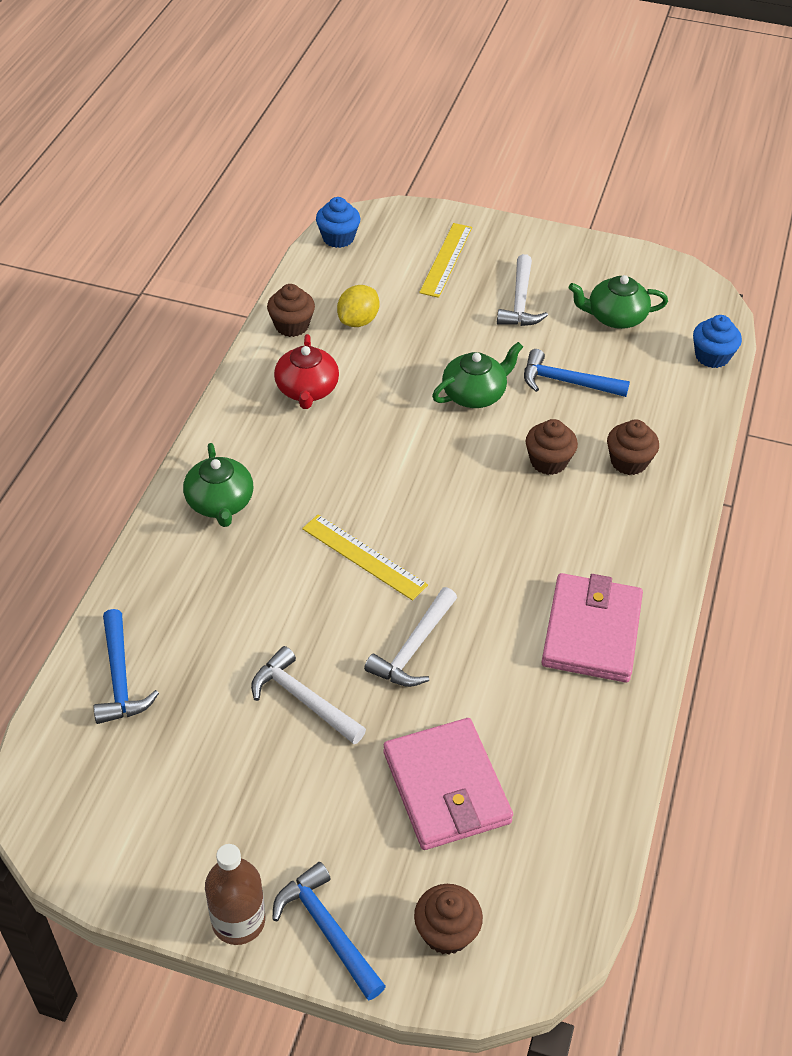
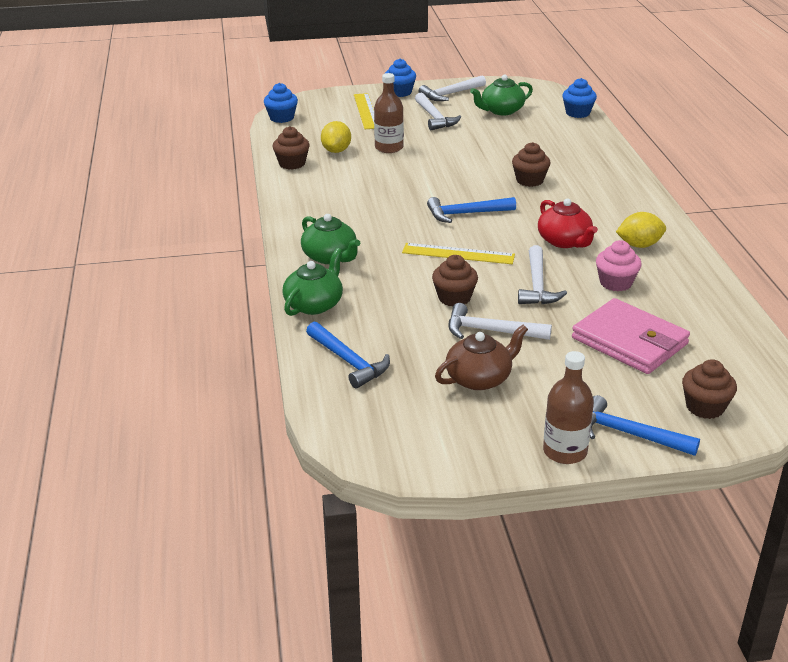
camera: 25 degrees left, 15 degrees down
(235, 767) = (479, 378): none -> brown teapot
(307, 390) = (335, 189): red teapot -> red teapot (565, 241)
(423, 338) = (389, 148): none -> brown bottle
(475, 394) = (450, 163): green teapot -> green teapot (314, 304)
(509, 684) = (615, 283): none -> pink cupcake
(513, 238) = (400, 92): none -> blue cupcake
(567, 382) = (502, 144): blue hammer -> blue hammer (466, 214)
(574, 262) = (450, 94): none -> white hammer
(591, 632) = (639, 245): pink wallet -> yellow lemon
(628, 462) = (578, 168): brown cupcake -> brown cupcake (454, 298)

